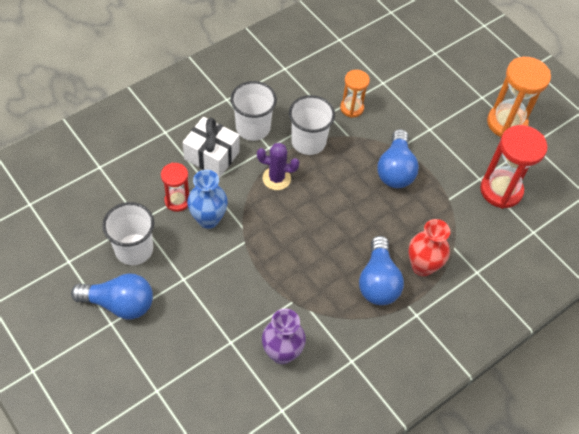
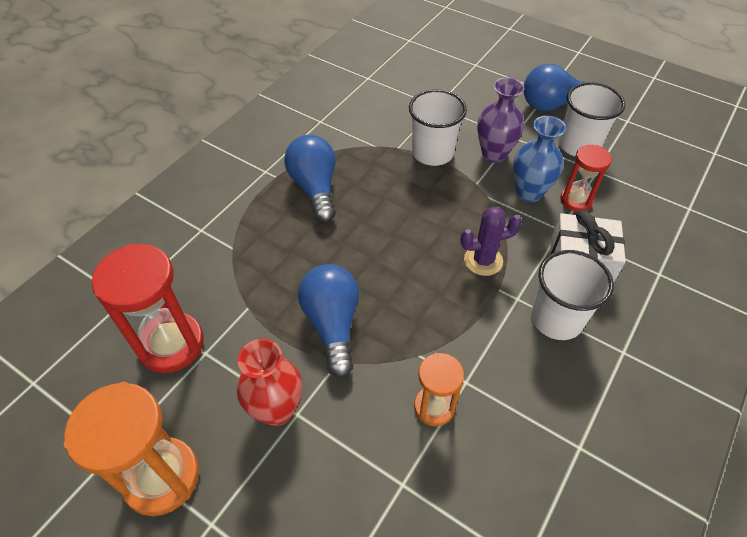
camera: 165 degrees right, 5 degrees down
(282, 353) = (387, 110): purple vase -> purple vase (494, 154)
(308, 142) = (470, 324): white cup -> white cup (432, 153)
(422, 266) = (268, 216): red vase -> red vase (277, 409)

